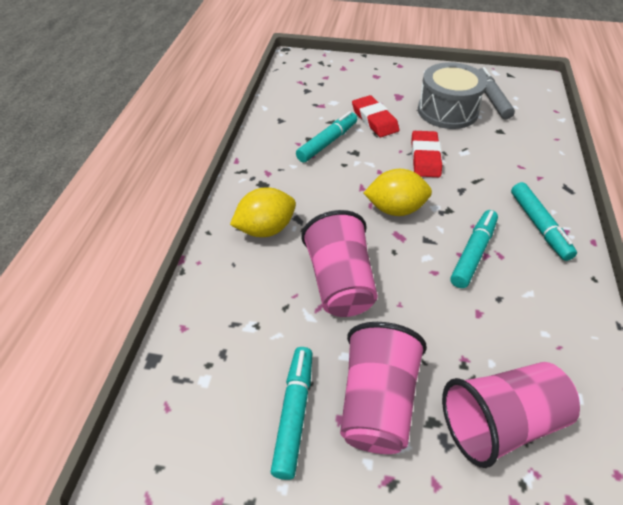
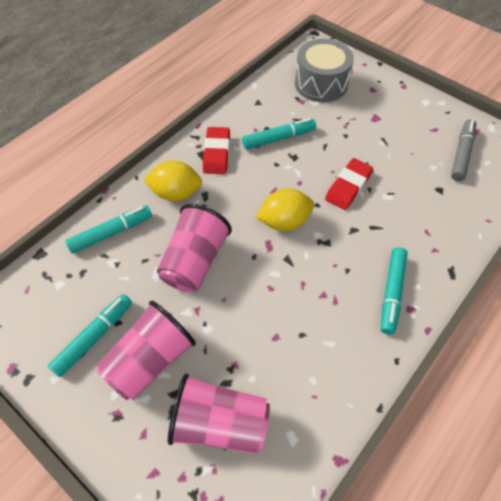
camera: 30 degrees right, 10 degrees up
(374, 120) = (335, 133): red eraser -> red eraser (216, 153)
(395, 209) = (284, 221): yellow lemon -> yellow lemon turned 45 degrees counterclockwise
(447, 111) = (407, 150): grey drum -> grey drum (321, 83)
(473, 253) = (314, 288): turquoise marker -> turquoise marker (111, 233)

